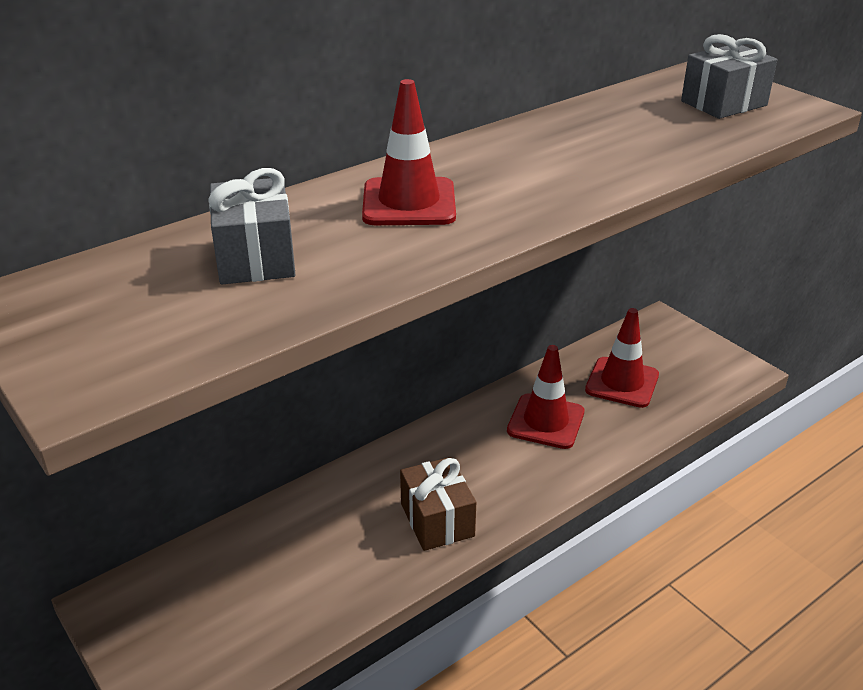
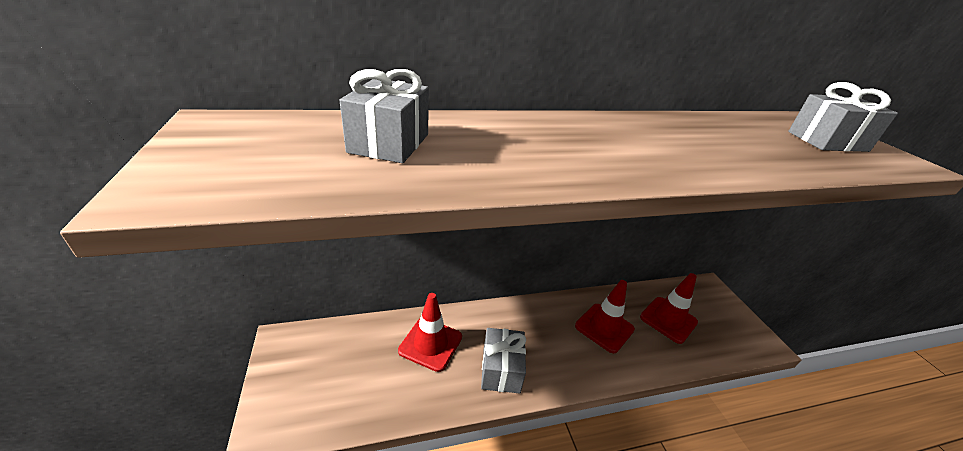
camera: 20 degrees right, 0 degrees up
(409, 203) = (532, 140): red traffic cone -> red traffic cone (430, 344)
(437, 520) = (501, 370): brown gift -> grey gift

